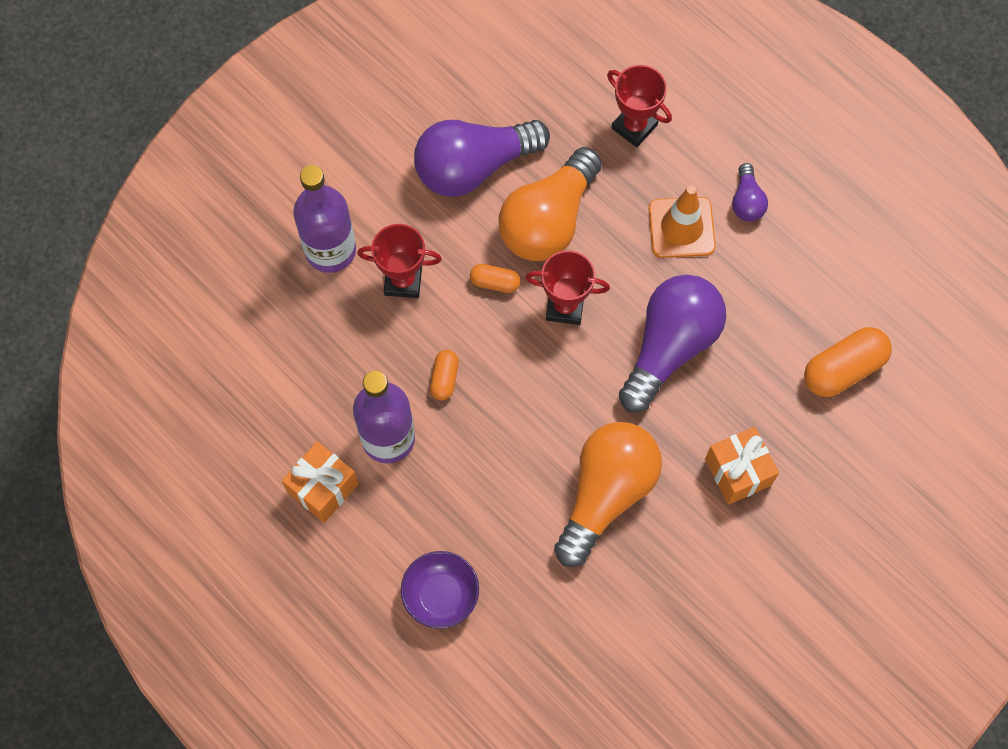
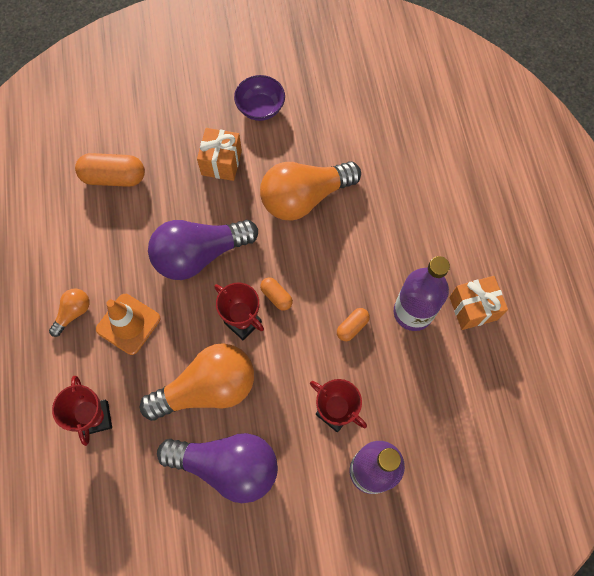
camera: 145 degrees left, 0 degrees up
(441, 595) = (438, 204): purple bowl -> purple bowl (260, 108)
(495, 282) = (275, 369): orange capsule -> orange capsule (276, 296)
(746, 201) = (73, 313): purple light bulb -> orange light bulb

